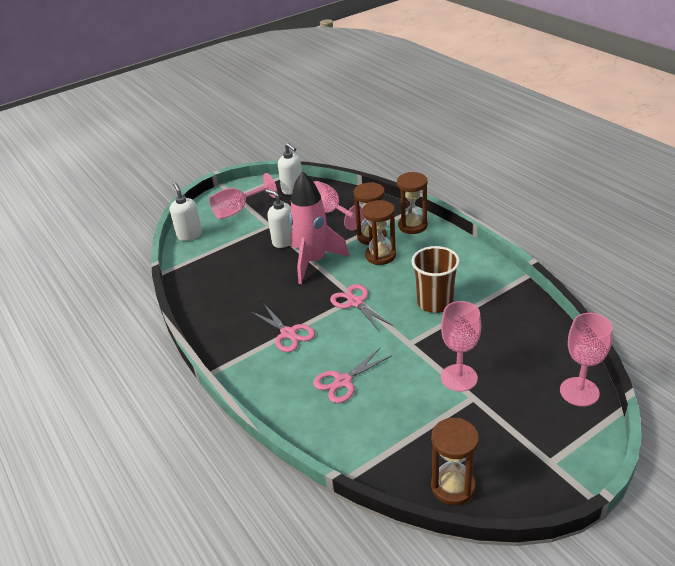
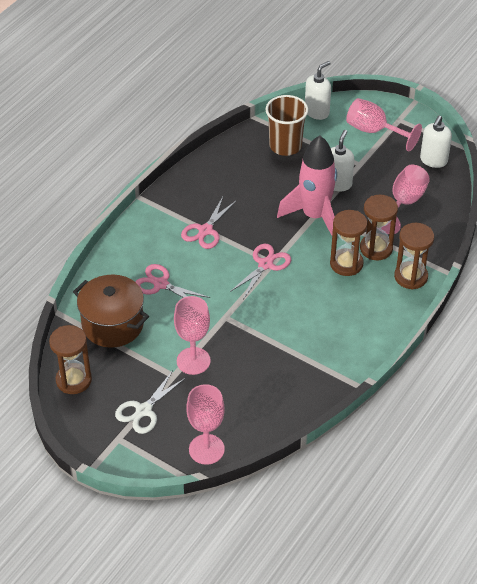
camera: 65 degrees right, 10 degrees up
(382, 433) = (113, 324): none -> brown pot
(435, 302) = (289, 323): brown cup -> brown cup (285, 146)
(515, 431) = (143, 410): none -> white scissors

